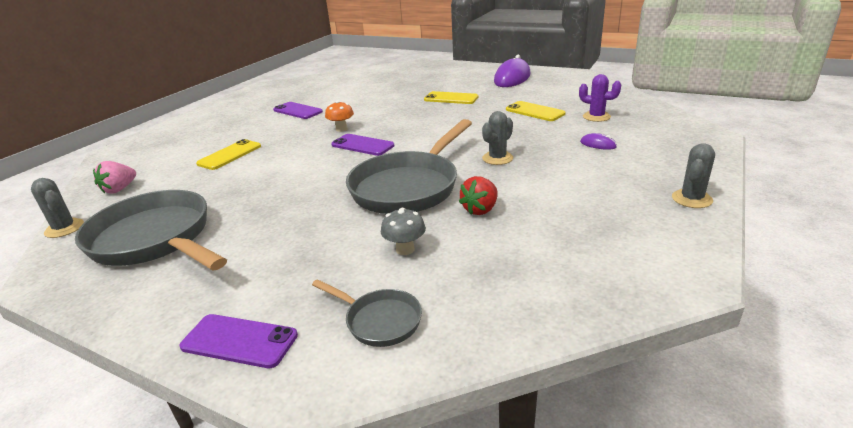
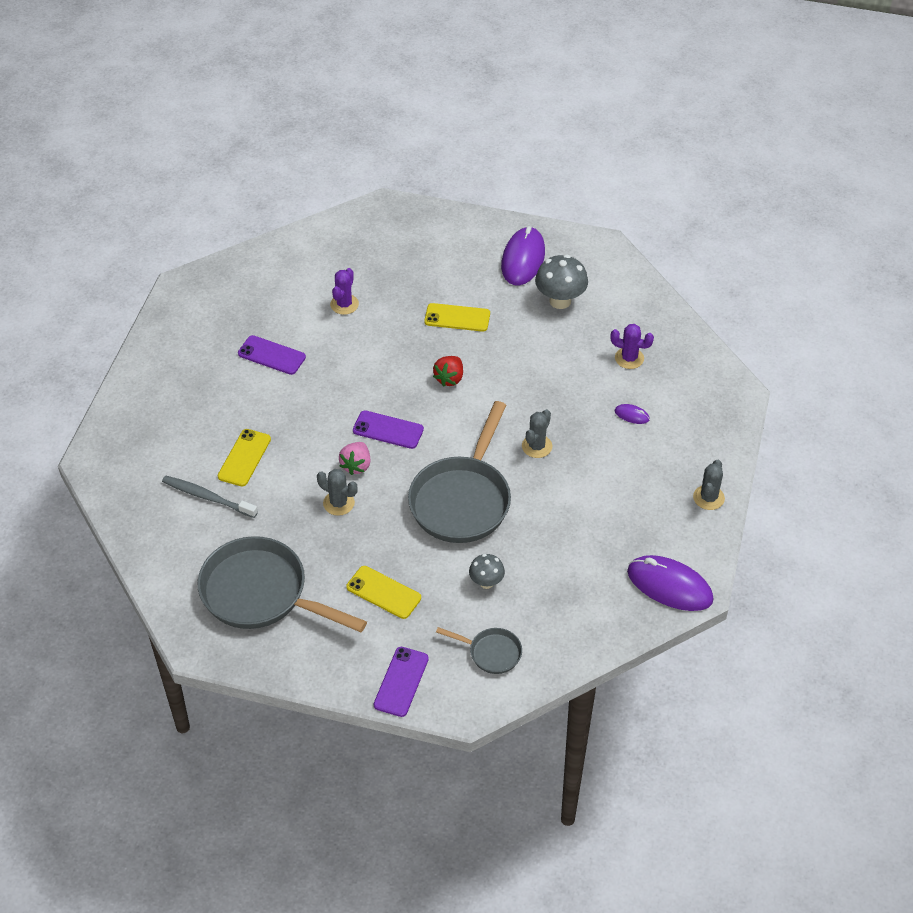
camera: 15 degrees left, 20 degrees up
(64, 228) = (157, 588): grey cactus -> grey cactus (338, 503)
(119, 189) = (163, 527): pink strawberry -> pink strawberry (356, 465)
(176, 174) = (207, 497): none -> grey toothbrush
(239, 341) = (401, 682): purple phone -> purple phone turned 75 degrees counterclockwise
(341, 129) = (349, 397): orange mushroom -> none
(368, 93) = (344, 304): none -> purple cactus
(480, 209) = (536, 527): red strawberry -> red strawberry (449, 378)
(535, 112) = (562, 348): yellow phone -> yellow phone (383, 592)
(538, 93) = (560, 301): none -> grey mushroom
(648, 271) = (669, 586): none -> purple mouse

